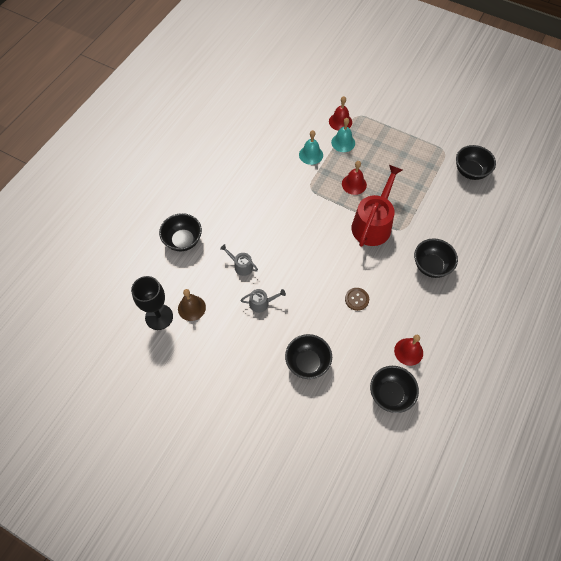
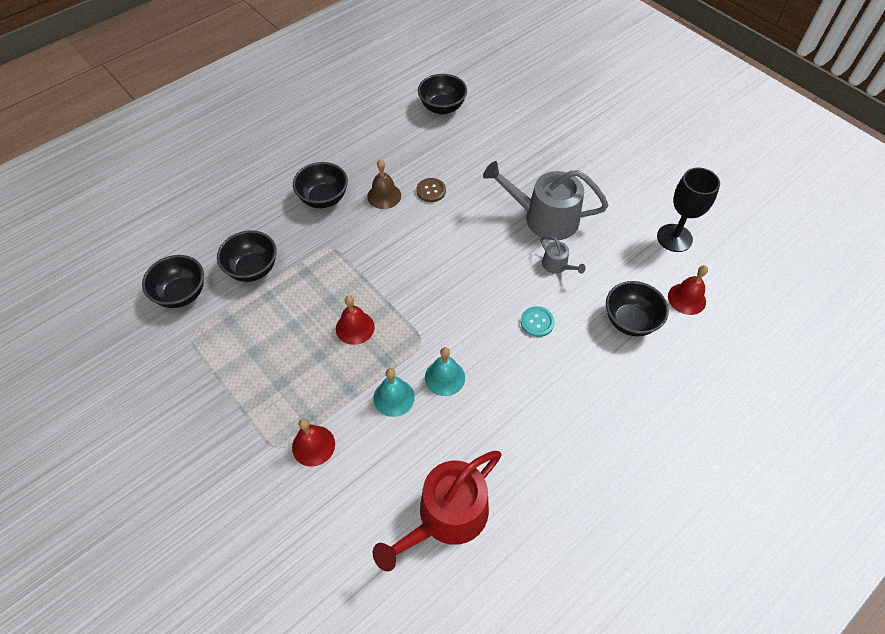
camera: 160 degrees left, 5 degrees down
(191, 308) = (632, 236): brown bell -> brown bell (384, 196)
(243, 221) = (537, 322): none -> turquoise button
(261, 303) = (544, 218): grey watering can -> grey watering can, size x2.18
(307, 363) = (513, 151): black bowl -> black bowl (253, 269)
(343, 142) = (331, 402): turquoise bell -> turquoise bell (444, 377)
(373, 224) = (361, 265): red watering can -> red watering can (446, 516)
(408, 351) = (403, 133): red bell -> red bell (686, 298)

